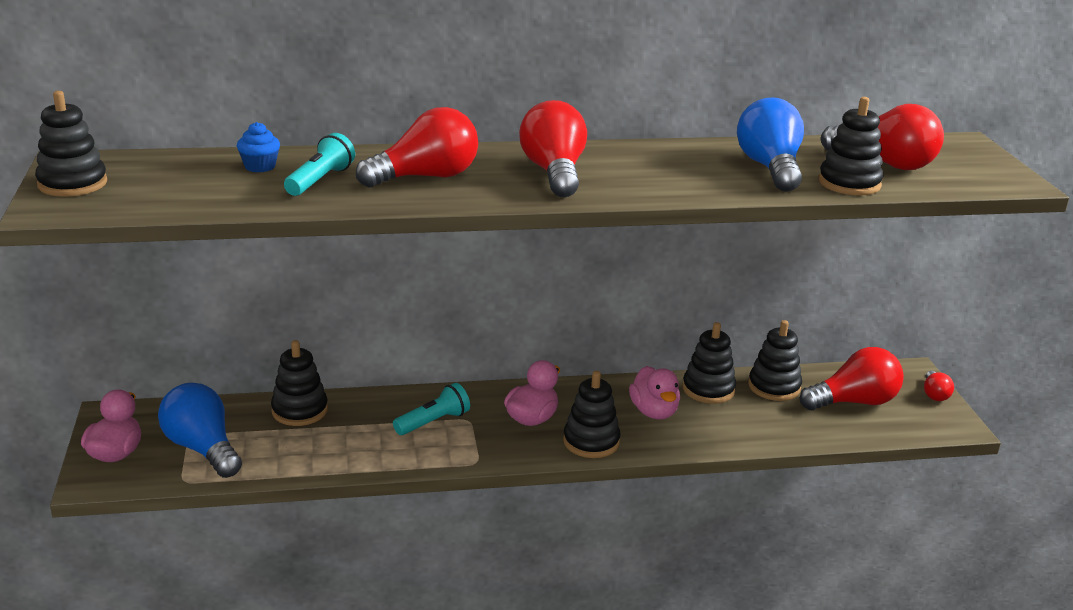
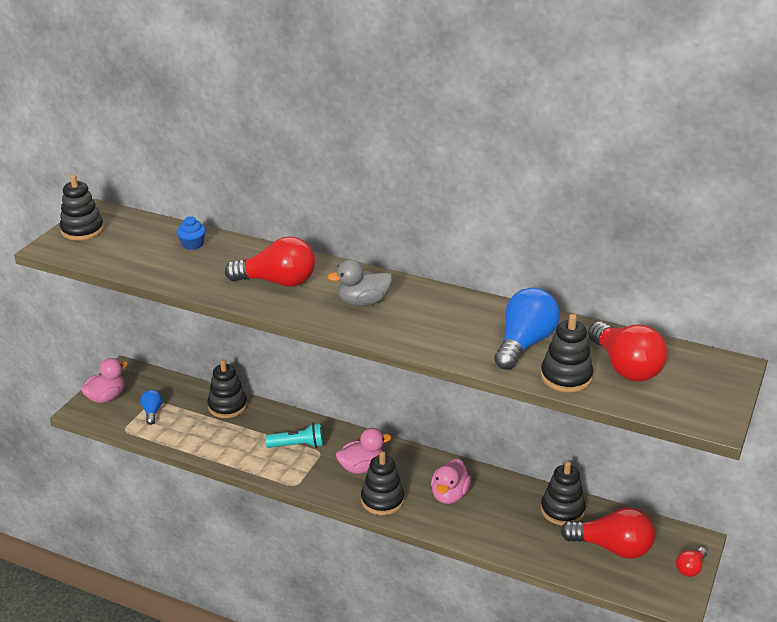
camera: 35 degrees right, 5 degrees up
(202, 449) = (152, 412): blue light bulb -> blue light bulb, size x0.50
(320, 180) = (213, 266): turquoise flashlight -> none
(554, 173) = (363, 302): red light bulb -> grey duck
(708, 389) = (509, 493): black stacking toy -> none

